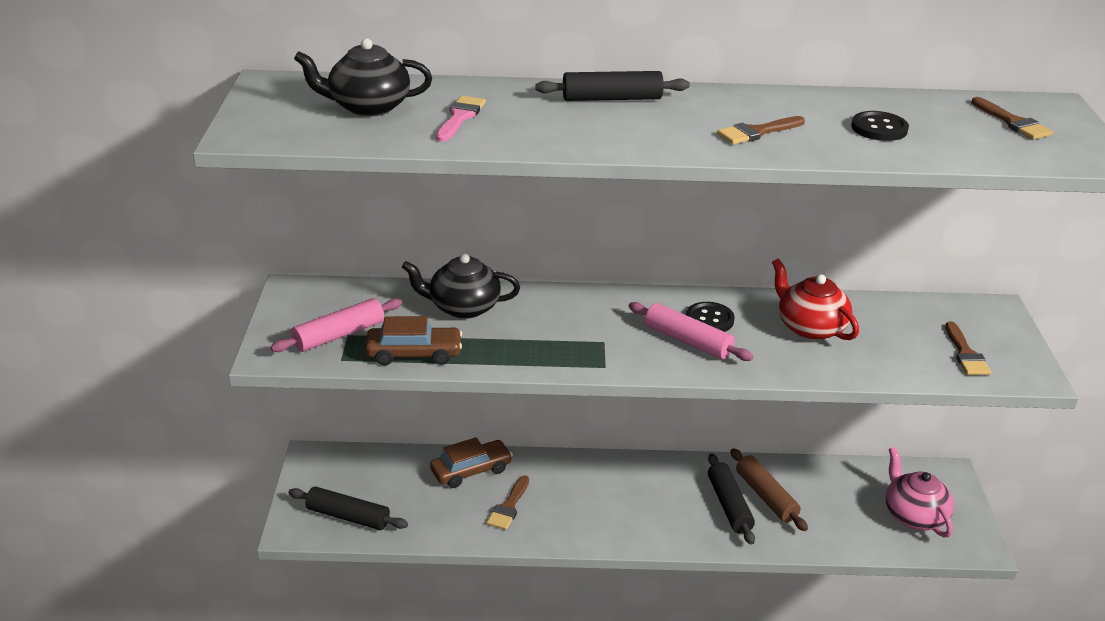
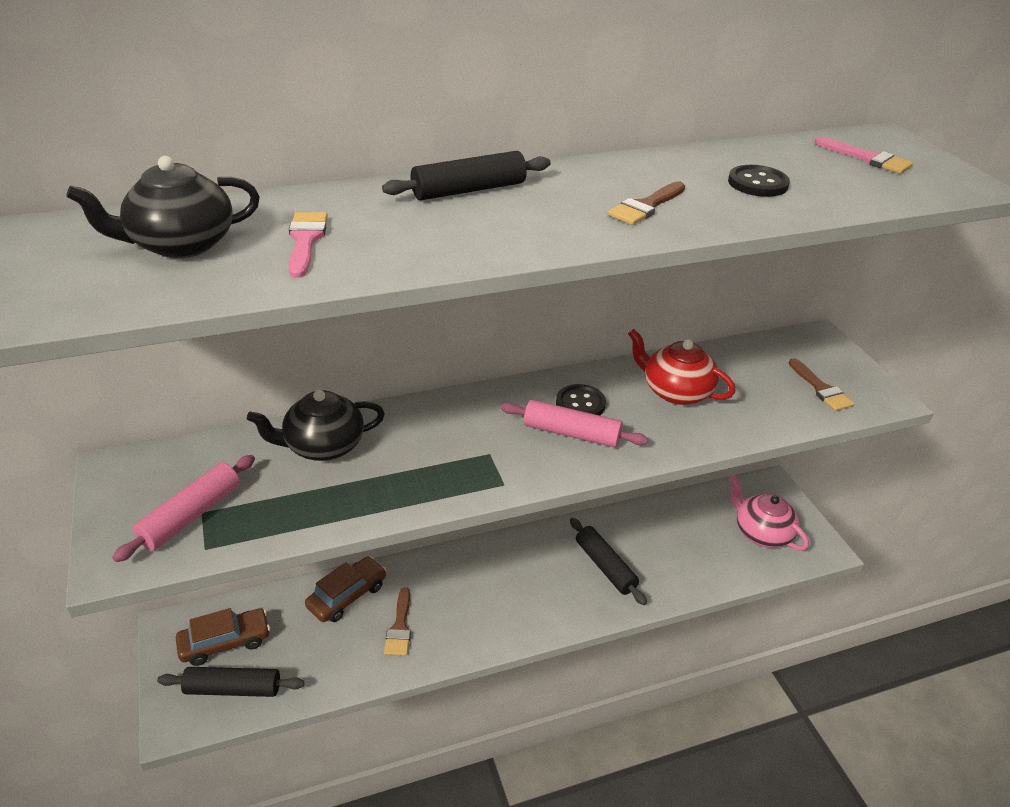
camera: 20 degrees left, 5 degrees up
(414, 354) = (290, 519): brown car -> brown car (225, 642)
(766, 496) = (633, 548): brown rolling pin -> none
(1013, 122) = (867, 158): brown brush -> pink brush

